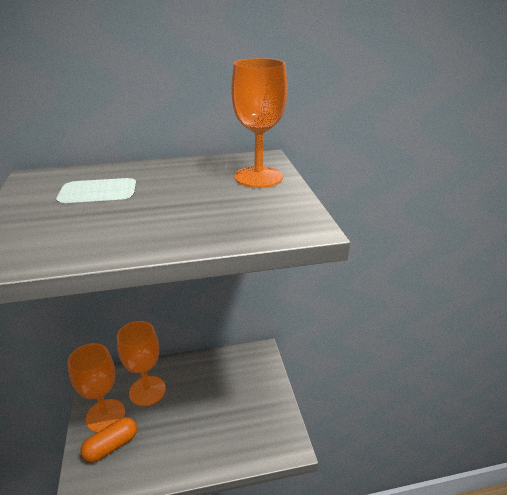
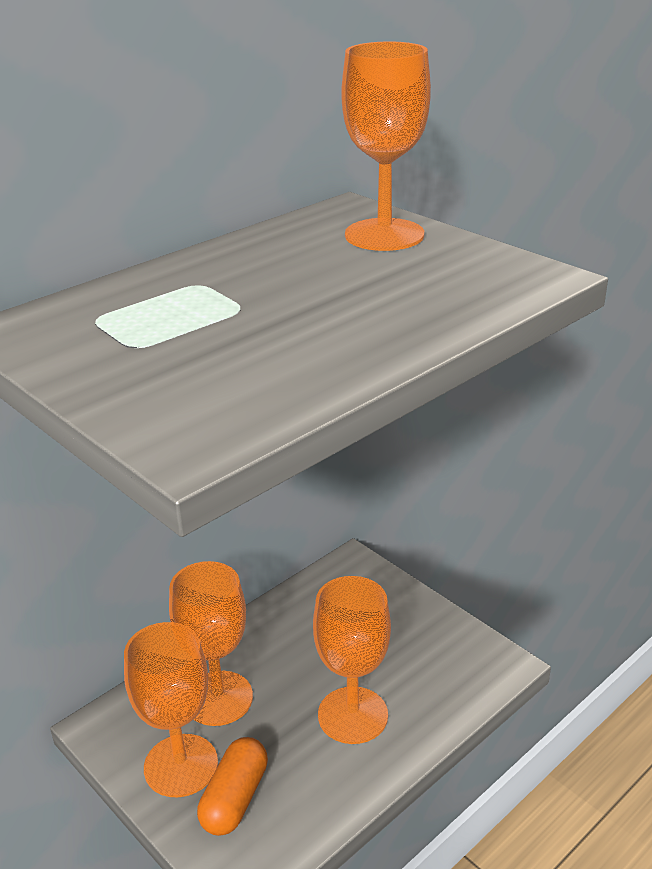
camera: 30 degrees left, 0 degrees up
(195, 433) = (352, 715): none -> orange goblet

